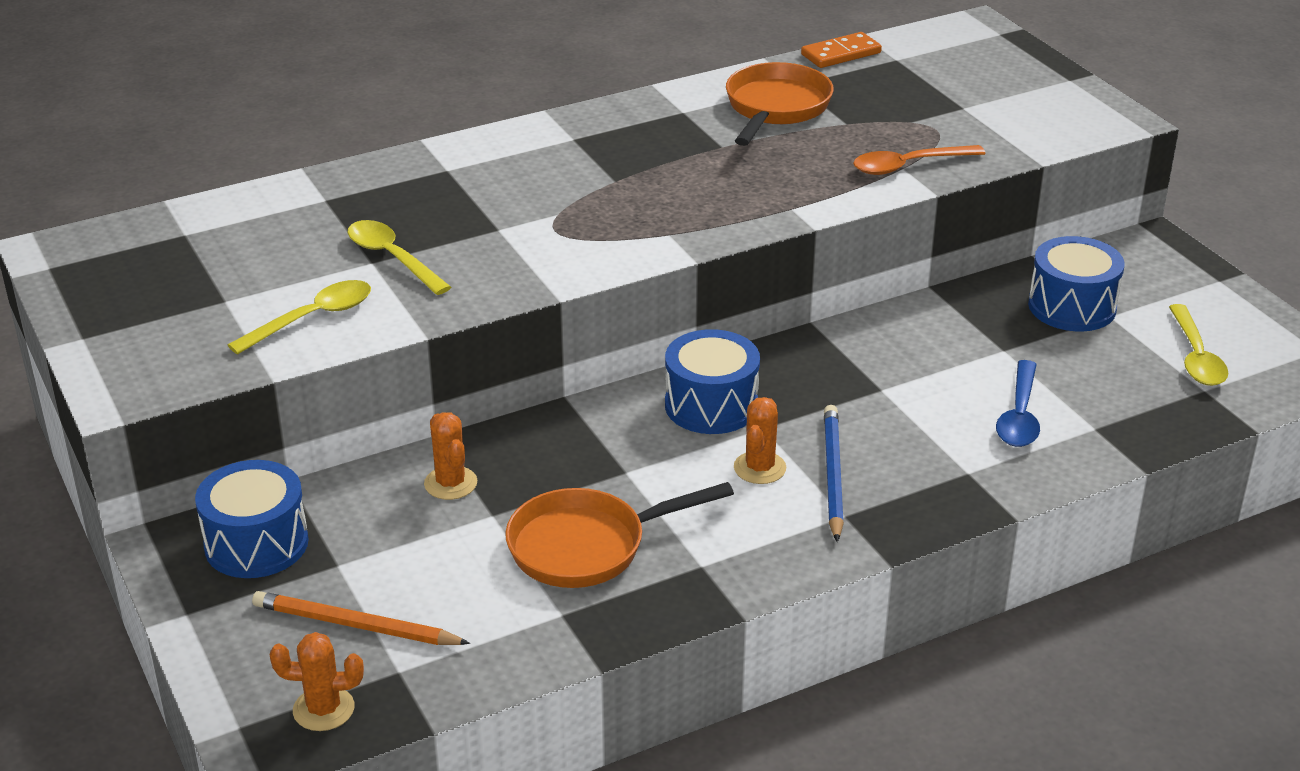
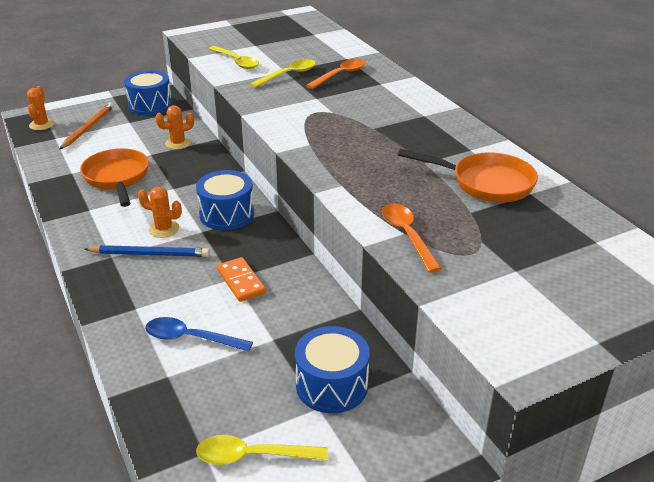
camera: 90 degrees right, 0 degrees up
(403, 206) = (340, 75): none -> orange spoon
(841, 54) = (592, 215): orange domino -> orange domino (241, 281)

